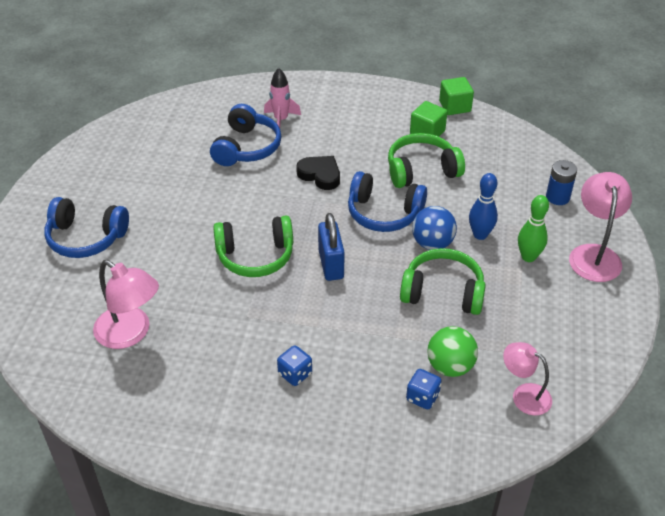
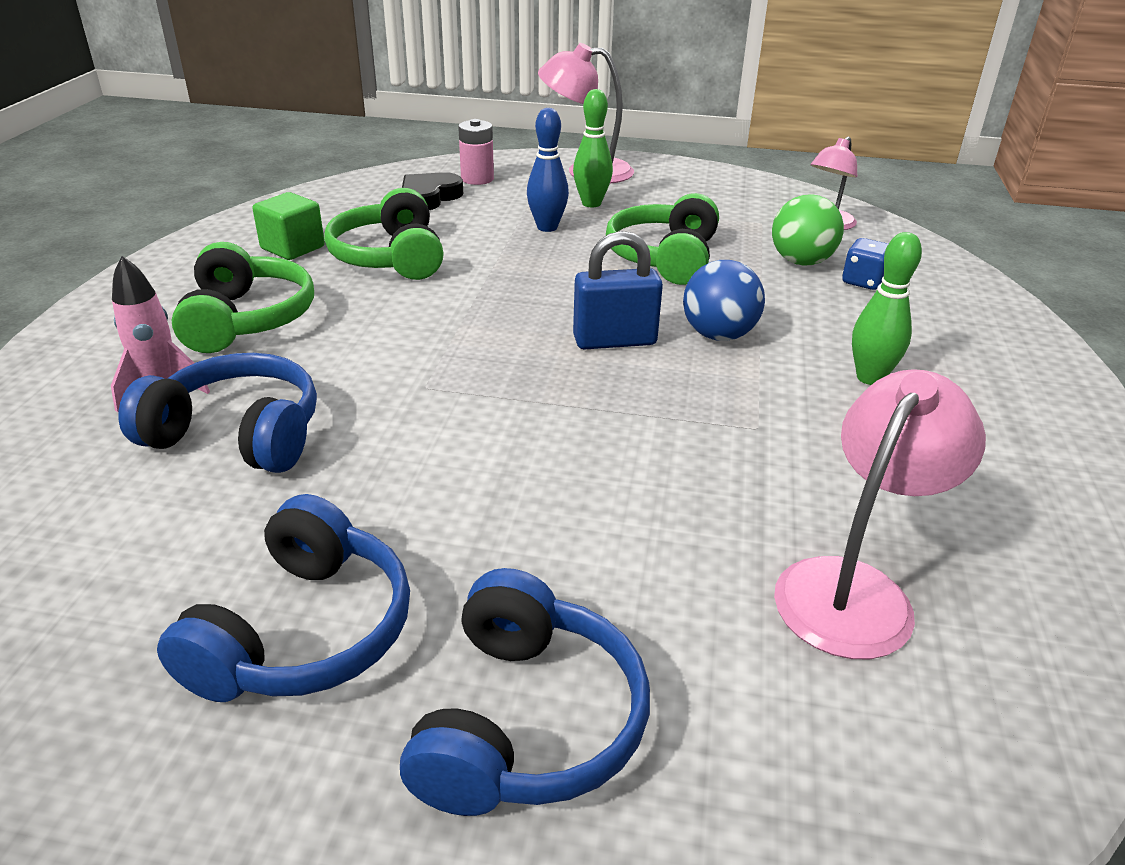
camera: 90 degrees left, 10 degrees down
(255, 256) = (596, 419): green headphones -> green headphones (247, 319)
(295, 374) = (870, 378): blue dice -> green bowling pin
(320, 175) = (370, 346): black heart -> black heart (429, 197)
(383, 213) = (490, 291): blue headphones -> blue headphones (305, 632)
(432, 243) = (564, 259): blue ball -> blue ball (718, 335)
(455, 106) = (235, 224): green cube -> none
(557, 197) = (477, 179): blue battery -> pink battery

